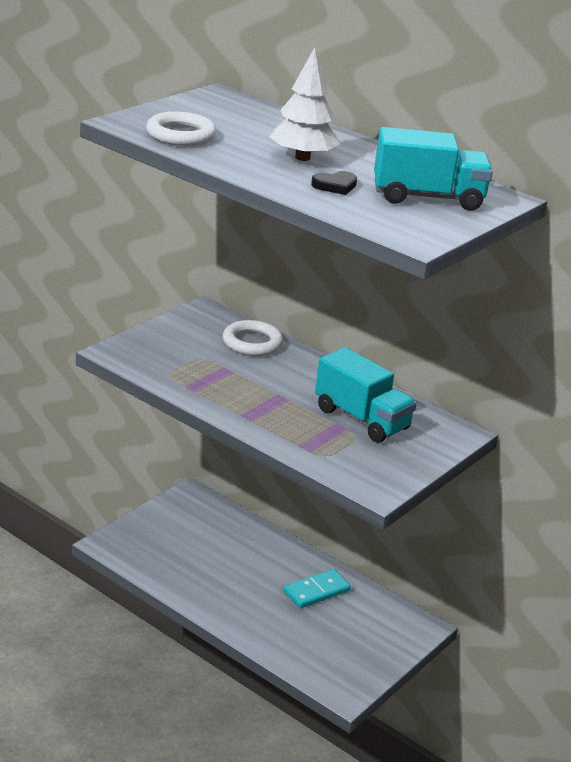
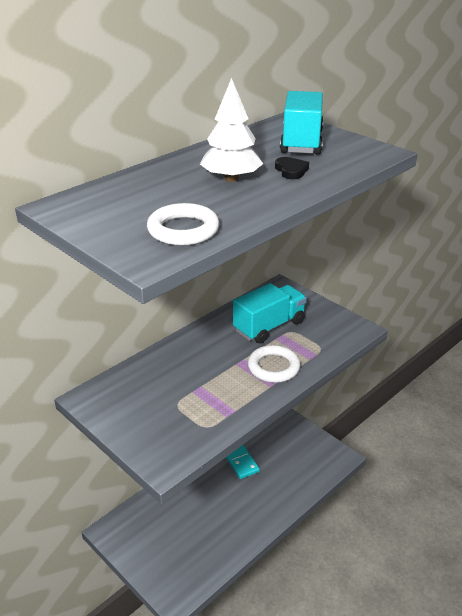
camera: 80 degrees left, 5 degrees up
(252, 343) = (152, 372): white ring -> white ring (273, 367)

